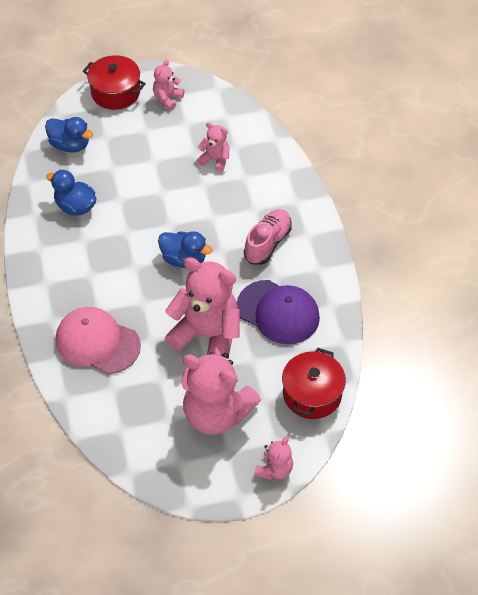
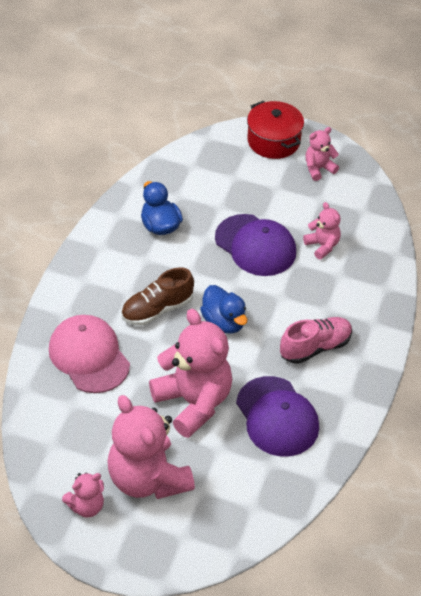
camera: 30 degrees right, 5 degrees down
(70, 145) = (196, 169): blue duck -> none
(124, 276) = (157, 309): none -> brown shoe
(163, 185) = (255, 245): none -> purple cap
(274, 469) = (163, 560): pink teddy bear -> pink teddy bear (86, 506)
(312, 394) = (252, 511): red pot -> none

